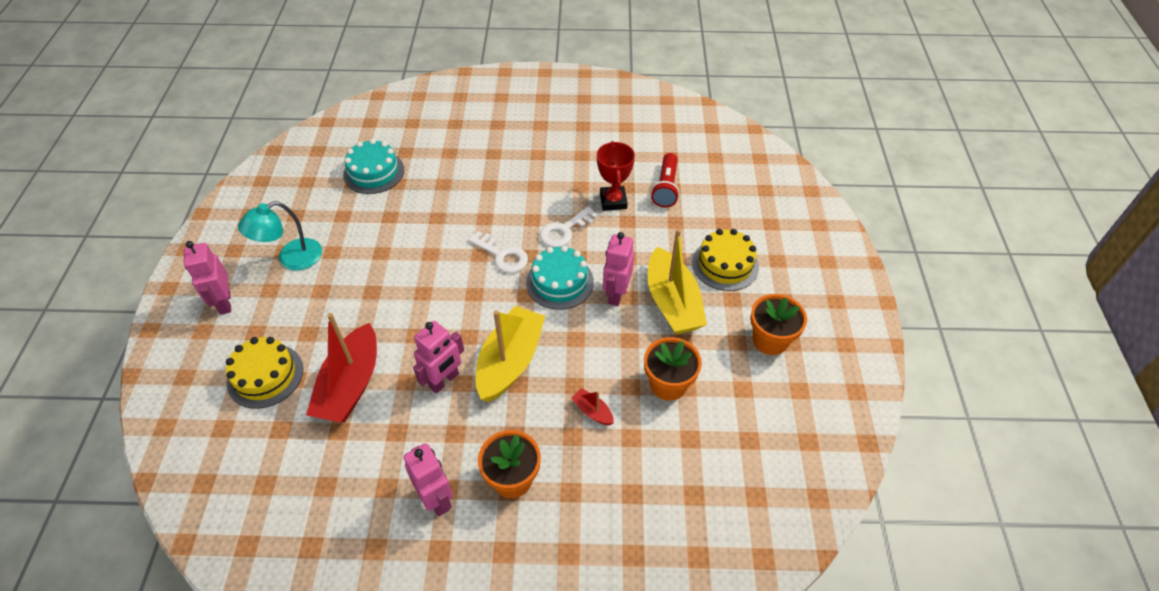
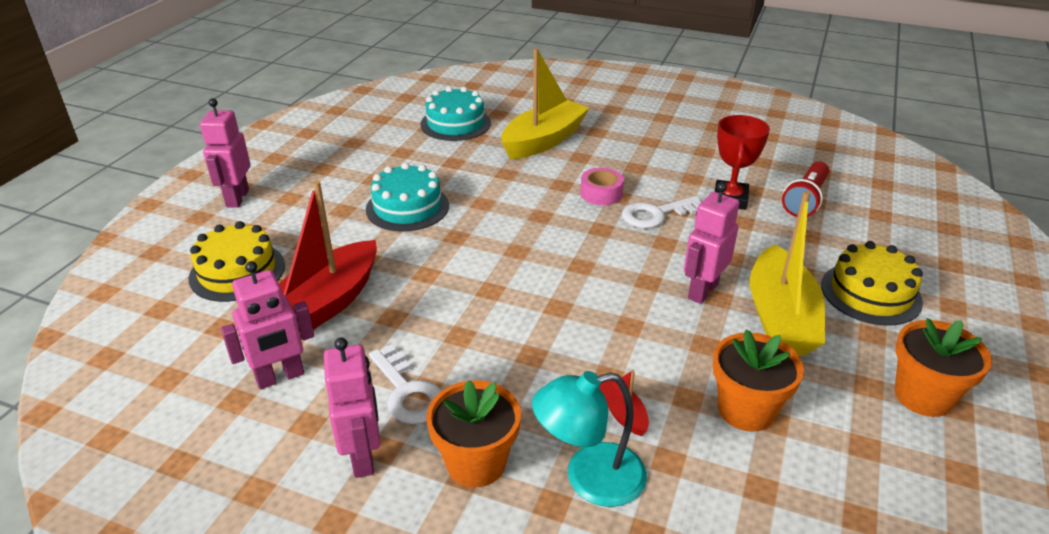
camera: 20 degrees right, 15 degrees down
(291, 259) = (328, 176): turquoise lamp -> turquoise lamp (589, 478)
(444, 381) = (438, 328): pink robot -> pink robot (280, 377)
(502, 255) = (568, 222): white key -> white key (407, 392)
(510, 361) = (532, 329): yellow boat -> yellow boat (543, 141)
(518, 220) = (601, 193): none -> pink tape
(560, 282) = (630, 262): turquoise cake -> turquoise cake (407, 207)

